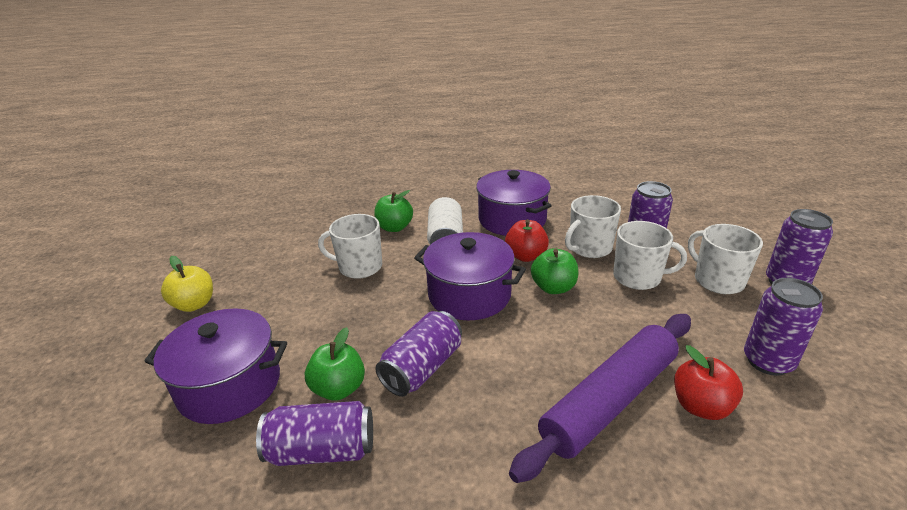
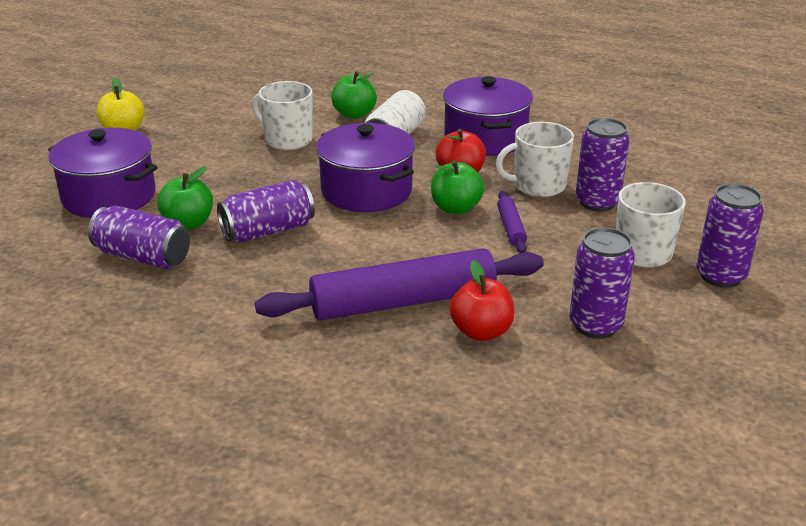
camera: 25 degrees right, 0 degrees up
(611, 291) = (511, 228): none -> purple rolling pin
(638, 277) = (556, 225): white mug -> none

